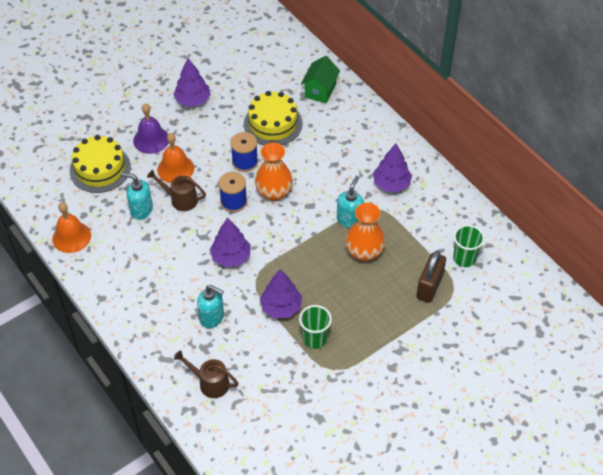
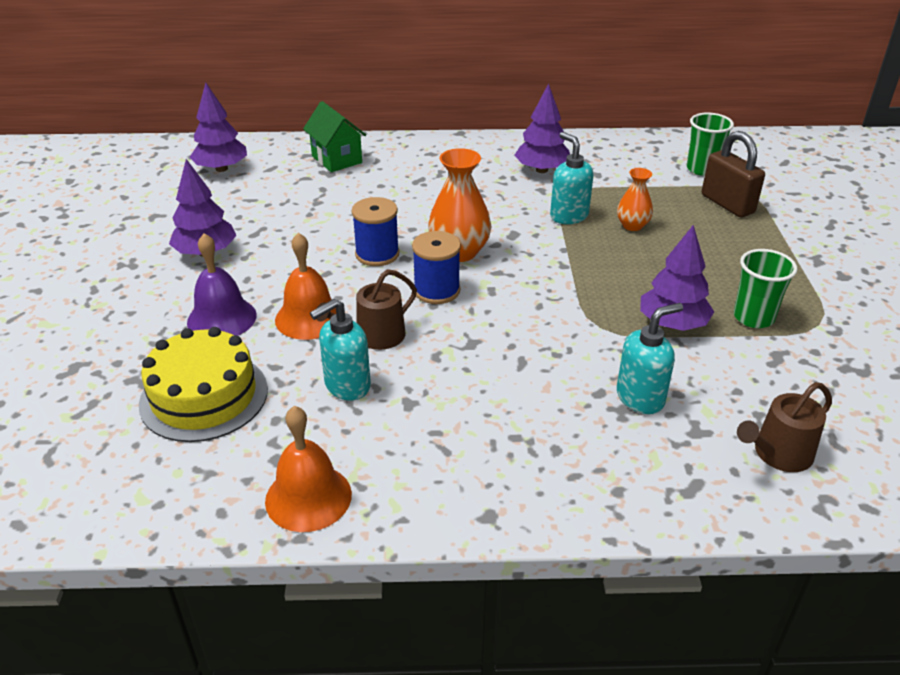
camera: 55 degrees left, 15 degrees down
(231, 257) = (537, 332): purple tree -> purple tree (221, 168)
(273, 123) = (341, 209): yellow cake -> none
(364, 252) = (632, 225): orange vase -> orange vase, size x0.59

